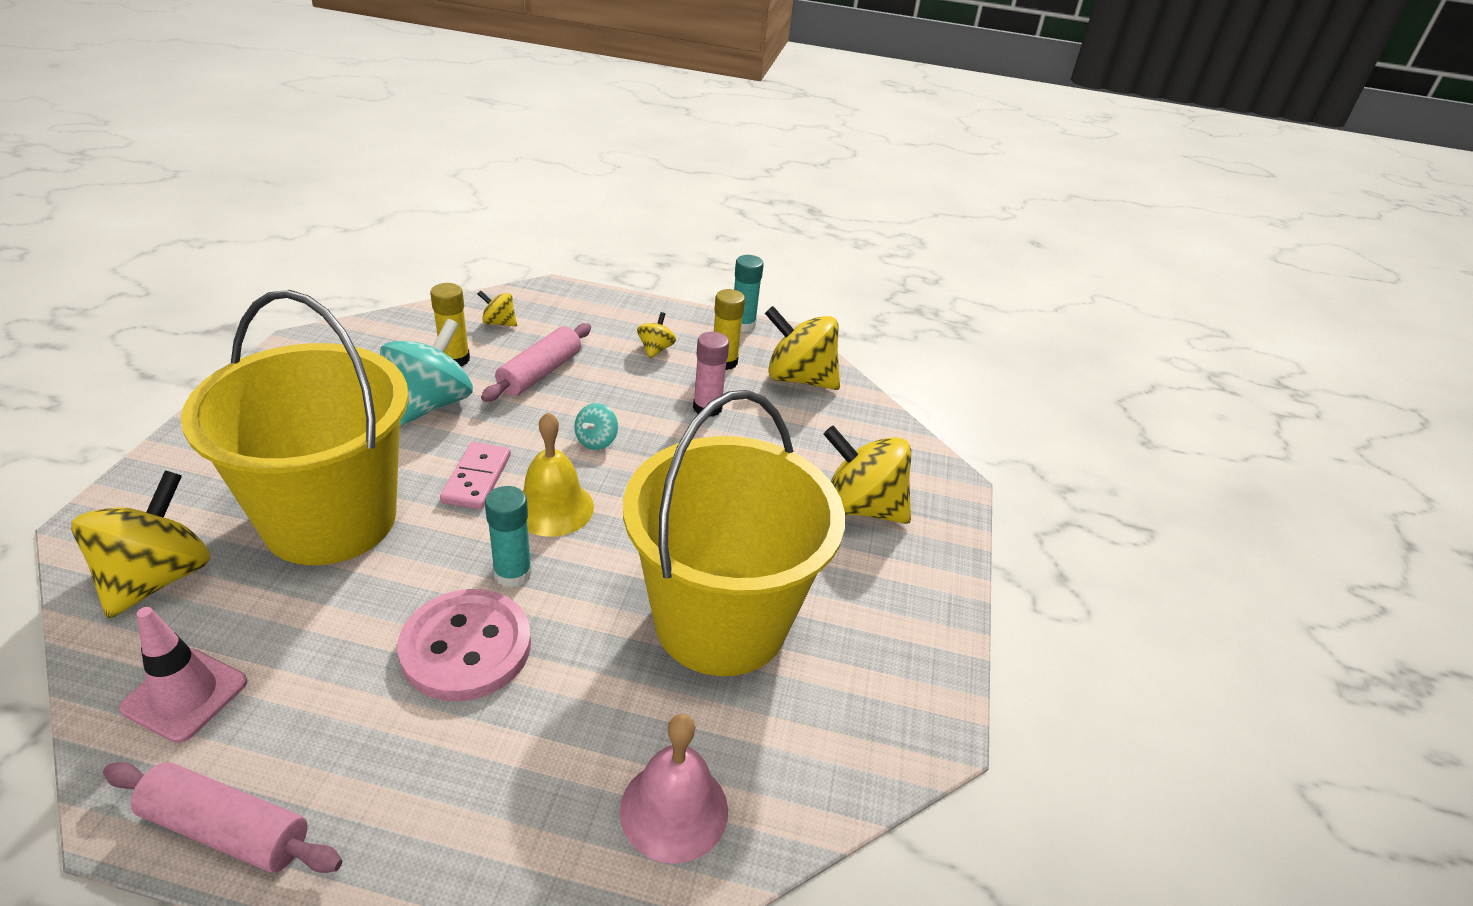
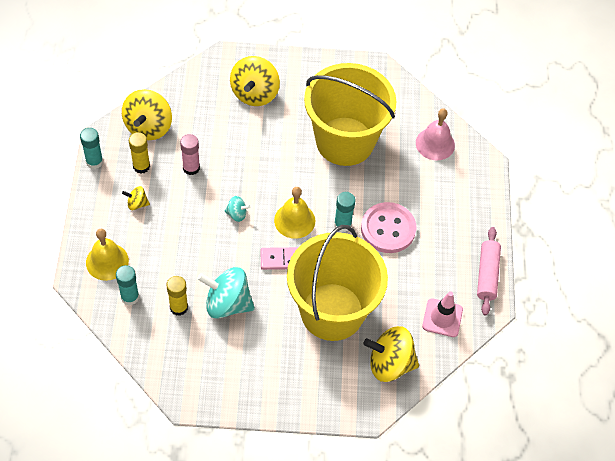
camera: 100 degrees left, 20 degrees up
(499, 323) = (130, 297): yellow spinning top -> turquoise glue stick
(540, 373) = (180, 258): pink rolling pin -> none
(567, 313) = (107, 261): none -> yellow bell

